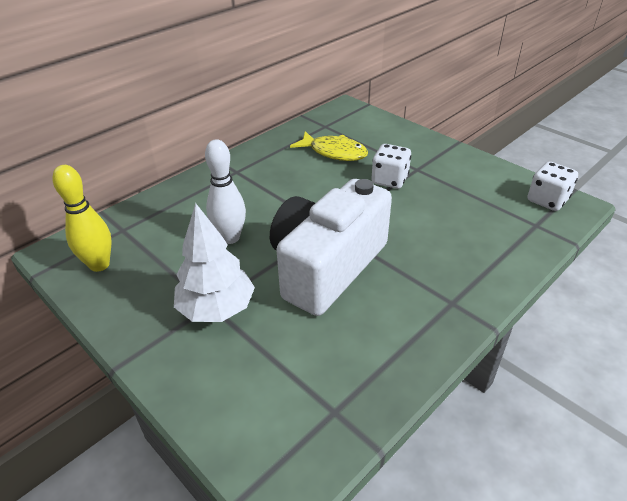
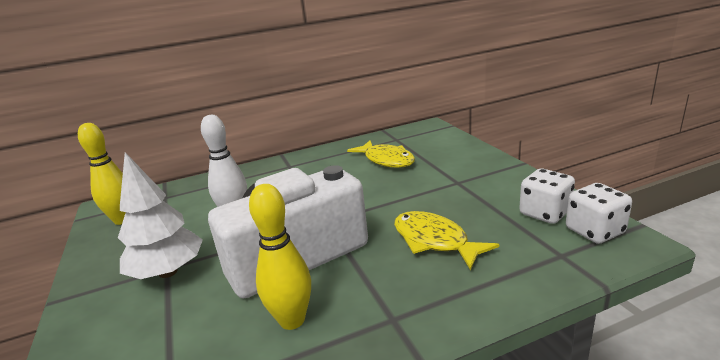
camera: 25 degrees right, 15 degrees down
(375, 323) = (292, 320): none -> yellow bowling pin
(389, 180) = (421, 188): white dice -> white dice (544, 213)
(437, 230) = (434, 241): none -> yellow fish

